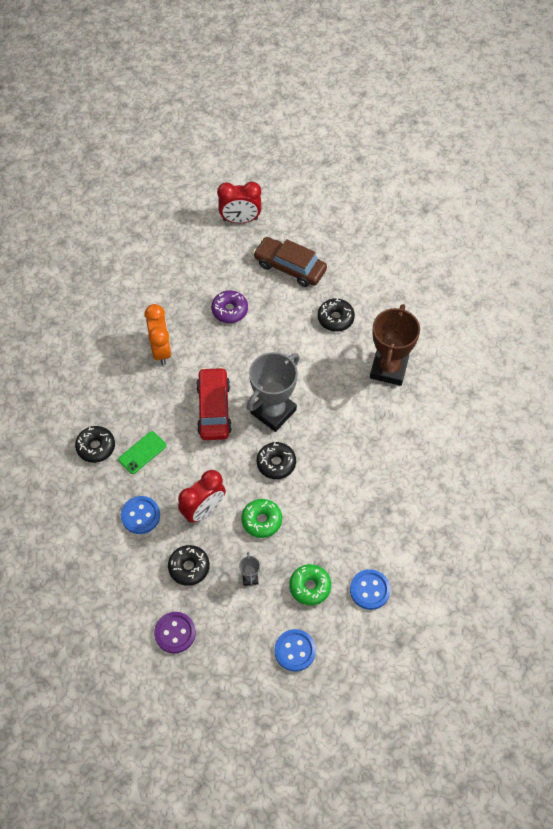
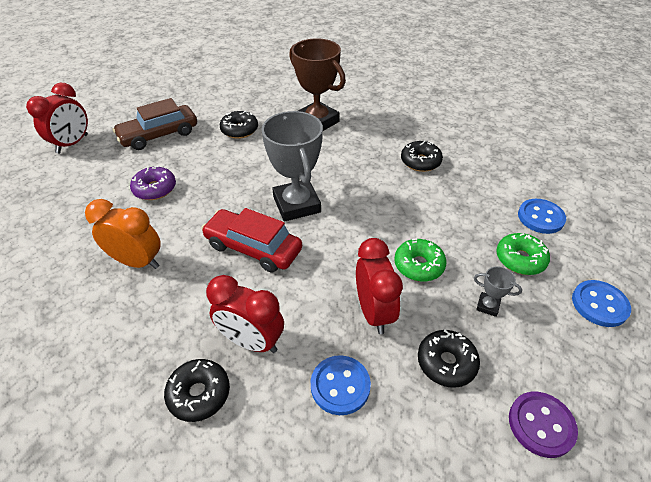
camera: 60 degrees left, 15 degrees down
(142, 452) = (251, 341): green phone -> red clock
(276, 463) = (357, 226): black donut -> black donut (420, 162)

